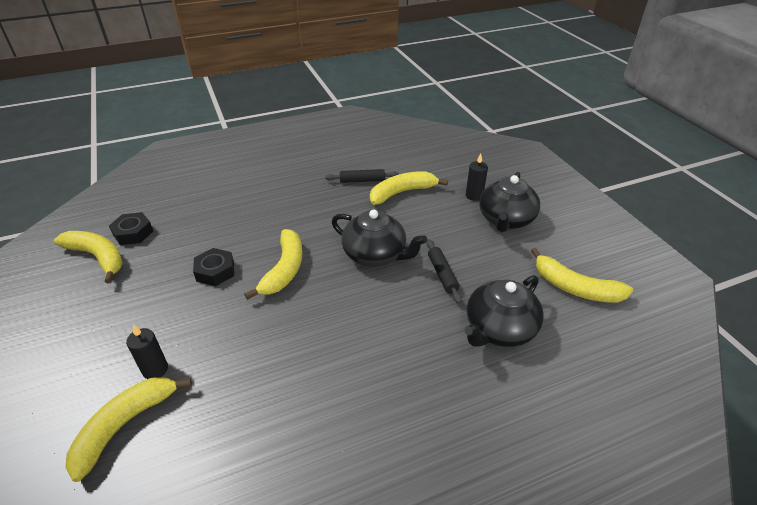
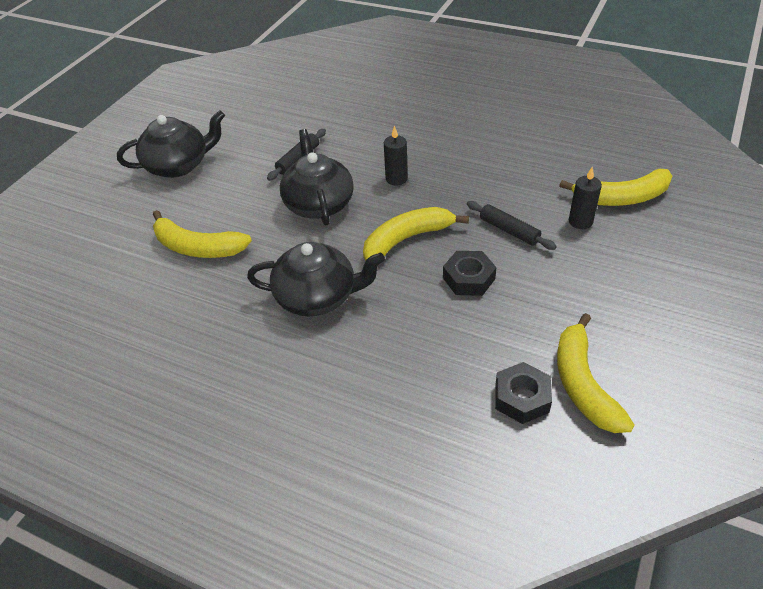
camera: 130 degrees left, 5 degrees up
(362, 180) = (203, 291): black rolling pin -> black rolling pin (509, 230)
(474, 196) = (153, 200): black candle -> black candle (396, 179)
(499, 329) = (324, 113): black teapot -> black teapot (317, 297)
(575, 288) = (239, 103): yellow banana -> none

